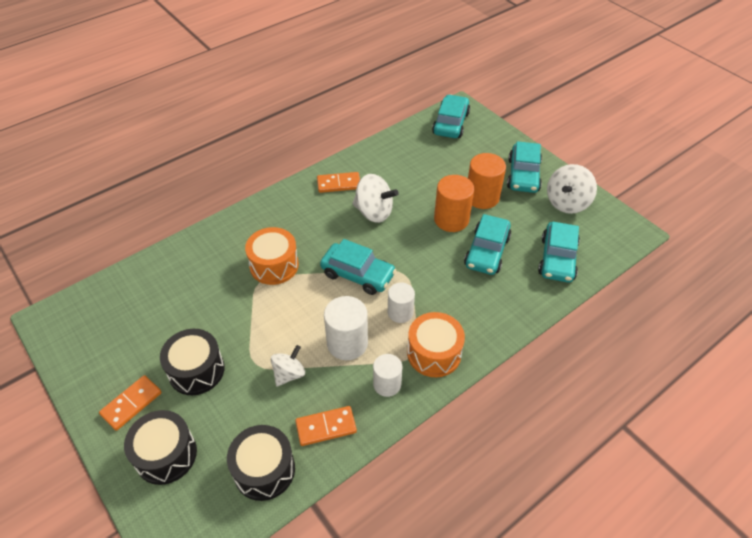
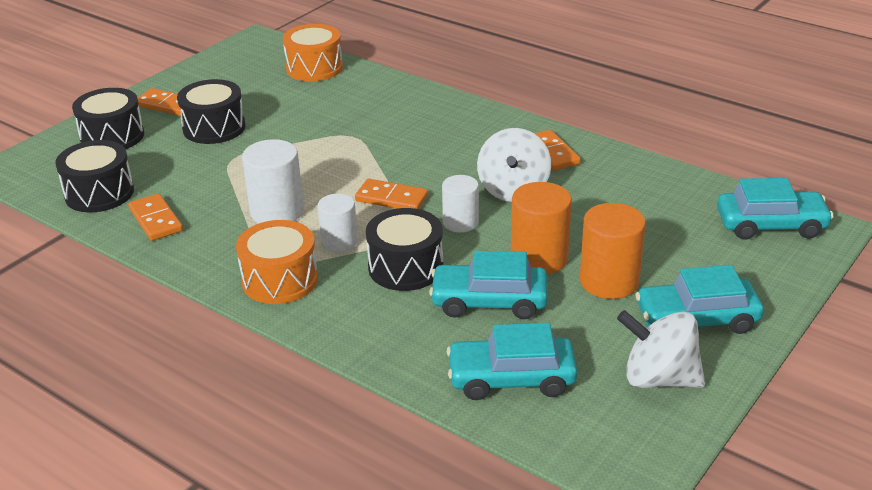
camera: 75 degrees right, 15 degrees down
(274, 265) = (379, 138): orange drum -> orange drum (314, 68)
(289, 374) = (222, 182): white spinning top -> none
(358, 274) = (391, 198): turquoise car -> orange domino
(387, 384) = (222, 251): white cylinder -> white cylinder (460, 222)
(440, 283) = (405, 267): none -> black drum

